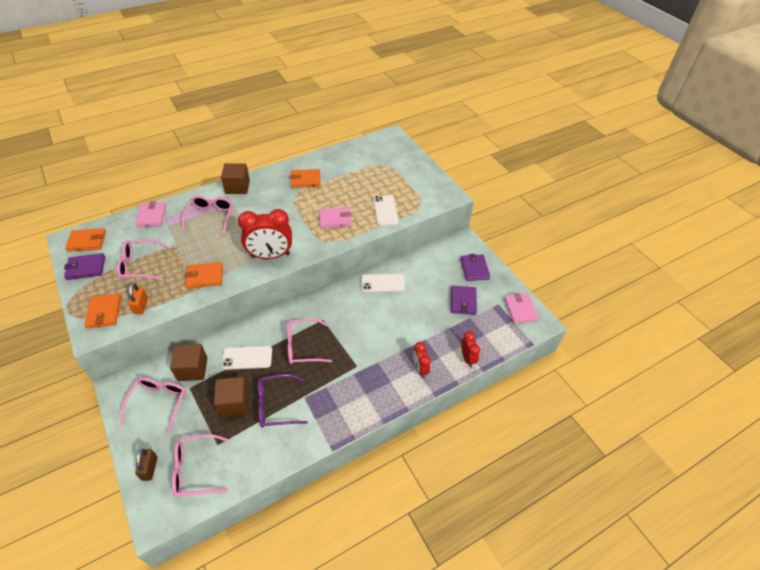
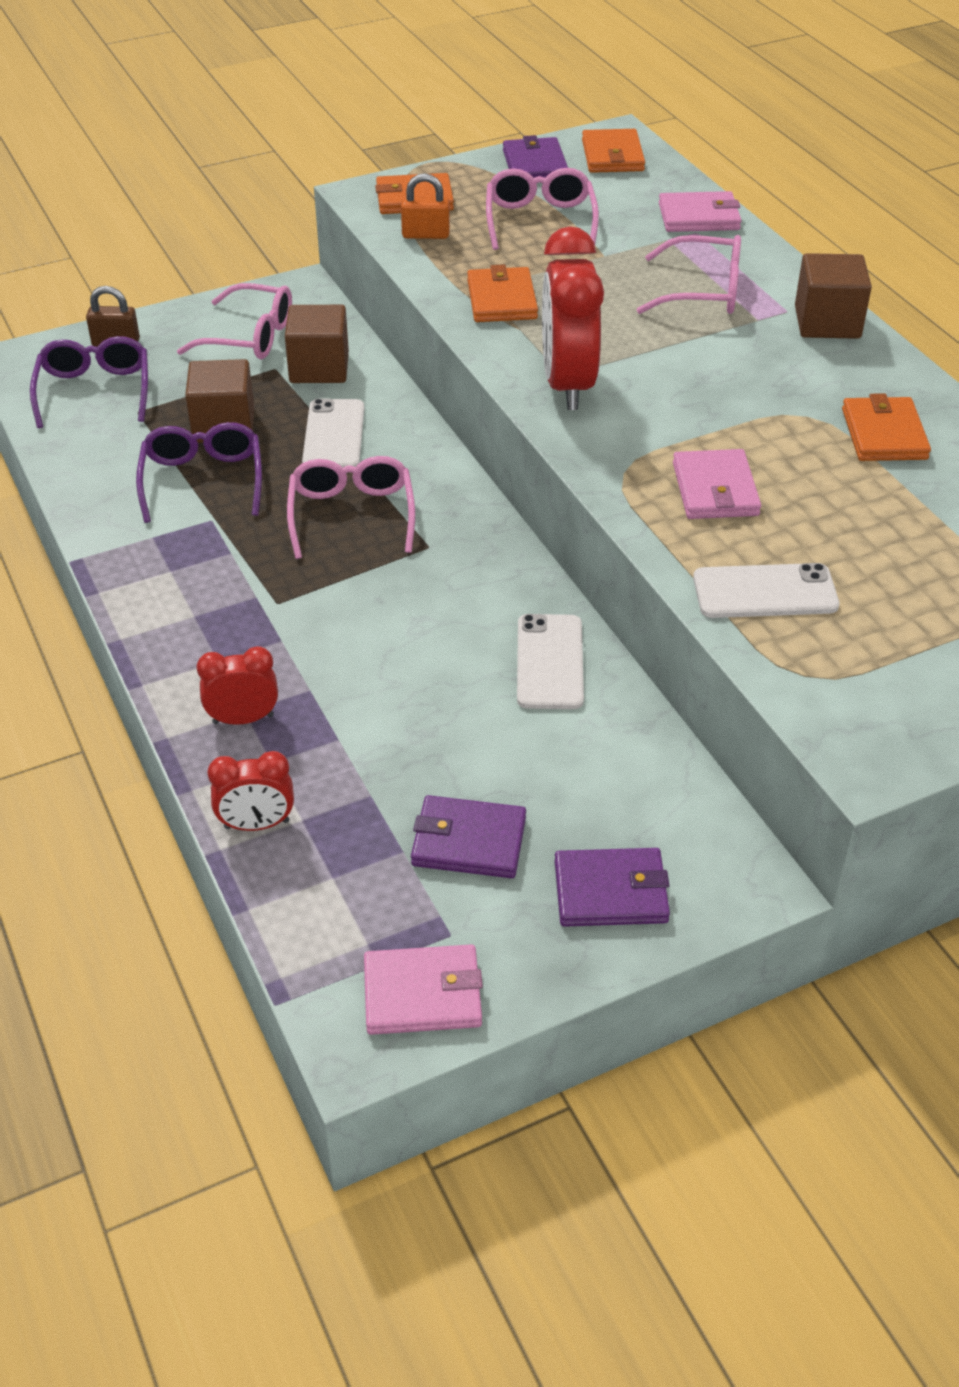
camera: 95 degrees right, 5 degrees down
(196, 469) = (95, 392): pink glasses -> purple glasses

